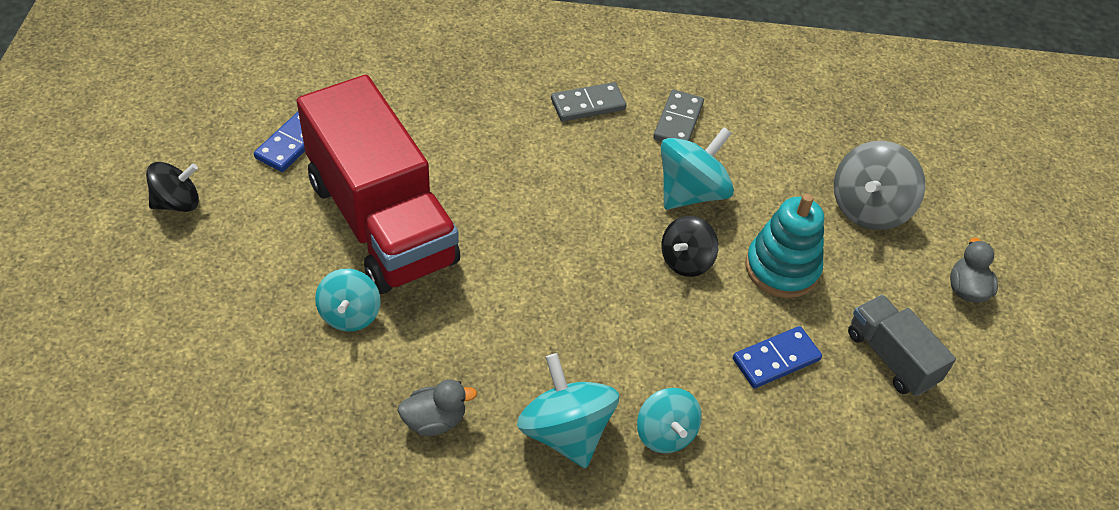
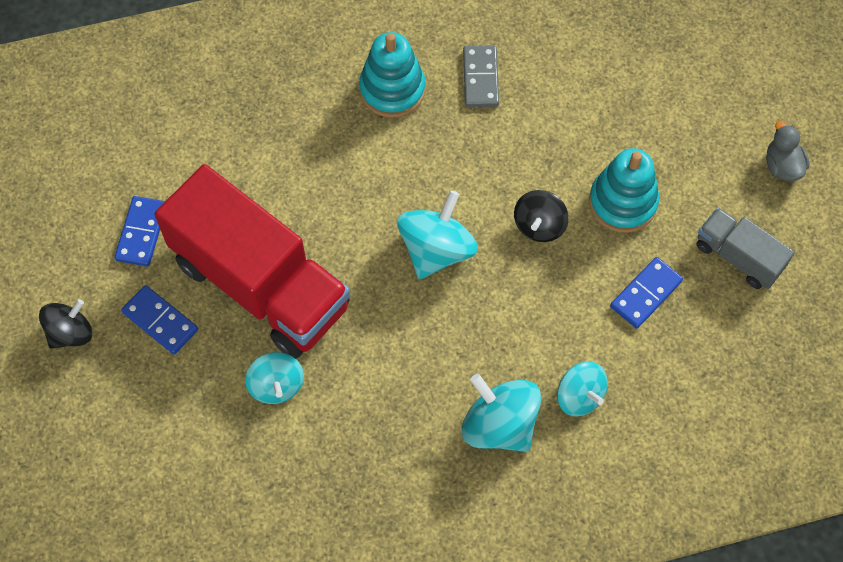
camera: 15 degrees left, 15 degrees up
(267, 221) = (160, 321): none -> blue domino
(434, 420) = (390, 455): grey duck -> none
(588, 105) = (392, 89): grey domino -> turquoise stacking toy
(691, 192) = (519, 152): turquoise spinning top -> turquoise spinning top (436, 249)
(868, 208) = (678, 112): grey spinning top -> none

